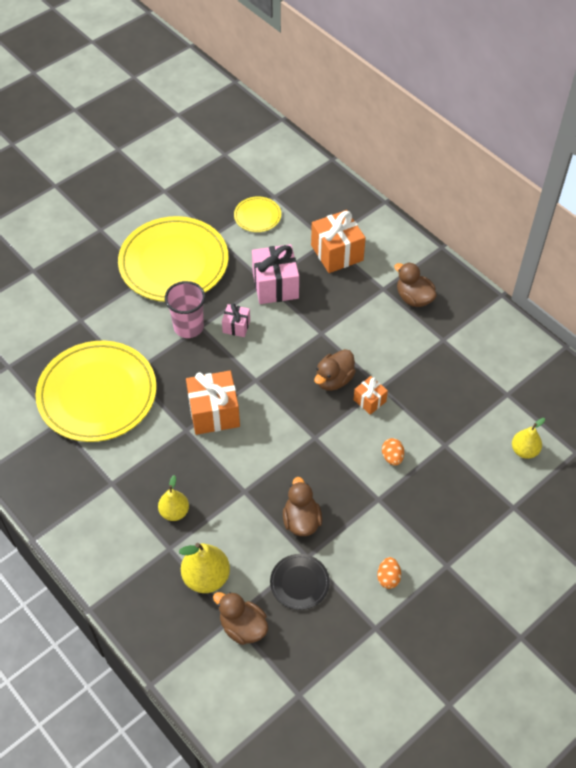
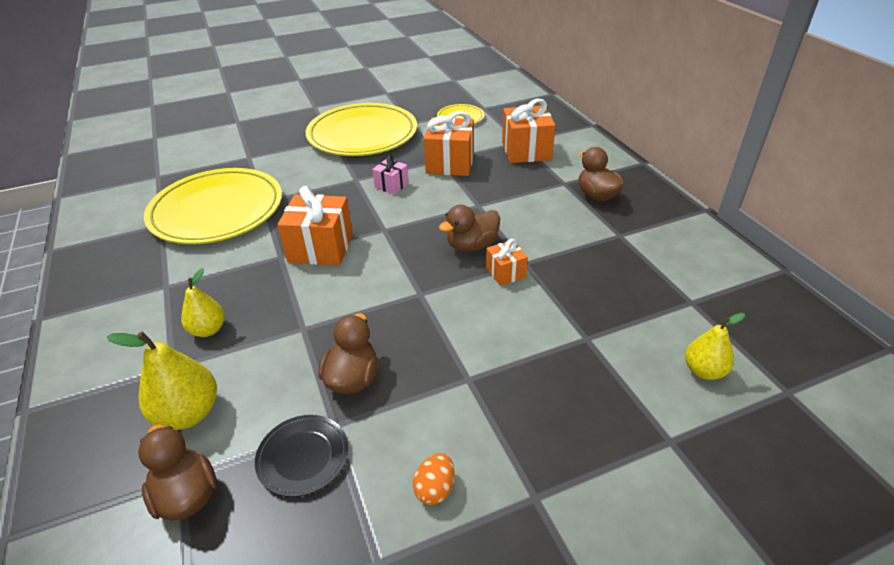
camera: 20 degrees right, 15 degrees down
(188, 327) = (344, 178): pink cup -> none
(275, 285) = (450, 163): pink gift -> orange gift
(392, 457) = (509, 335): orange egg -> none

